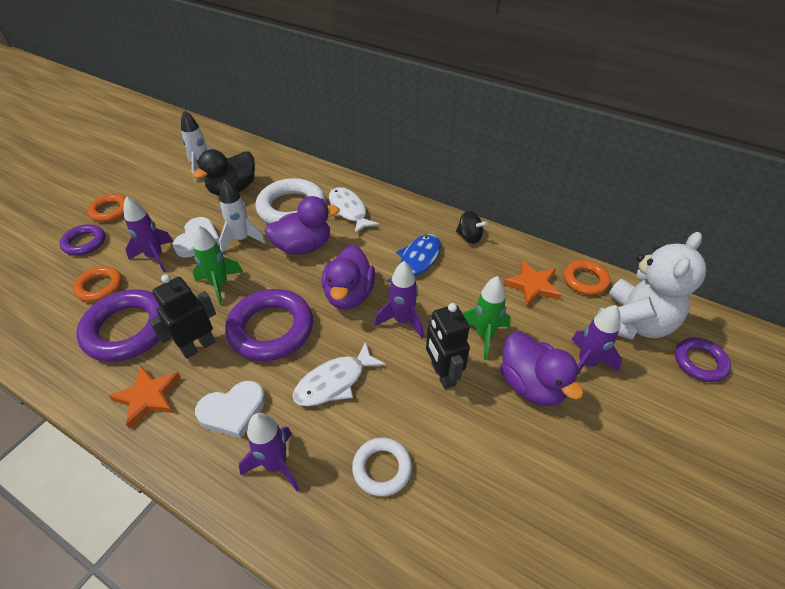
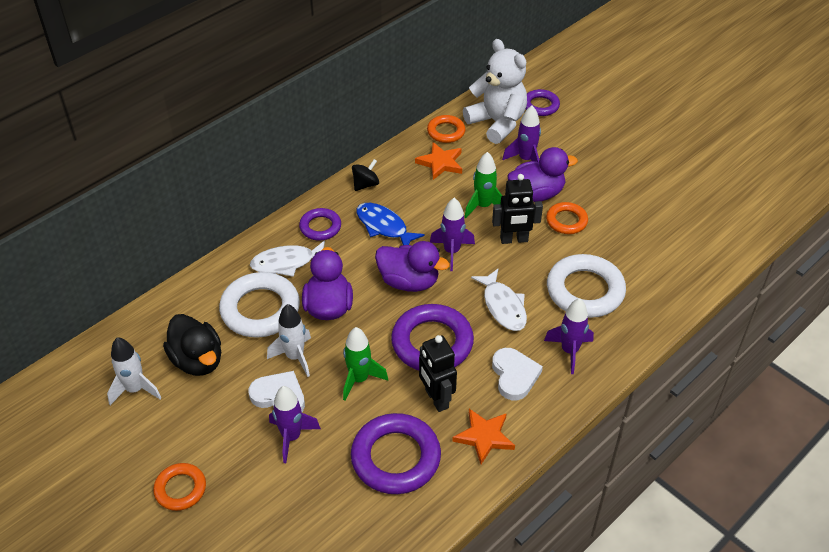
camera: 75 degrees left, 0 degrees up
(84, 243) = (235, 512): purple ring -> purple ring (320, 227)
(100, 287) = (322, 488): orange ring -> orange ring (566, 221)
(382, 468) = (585, 290): white ring -> white ring, size x1.77

